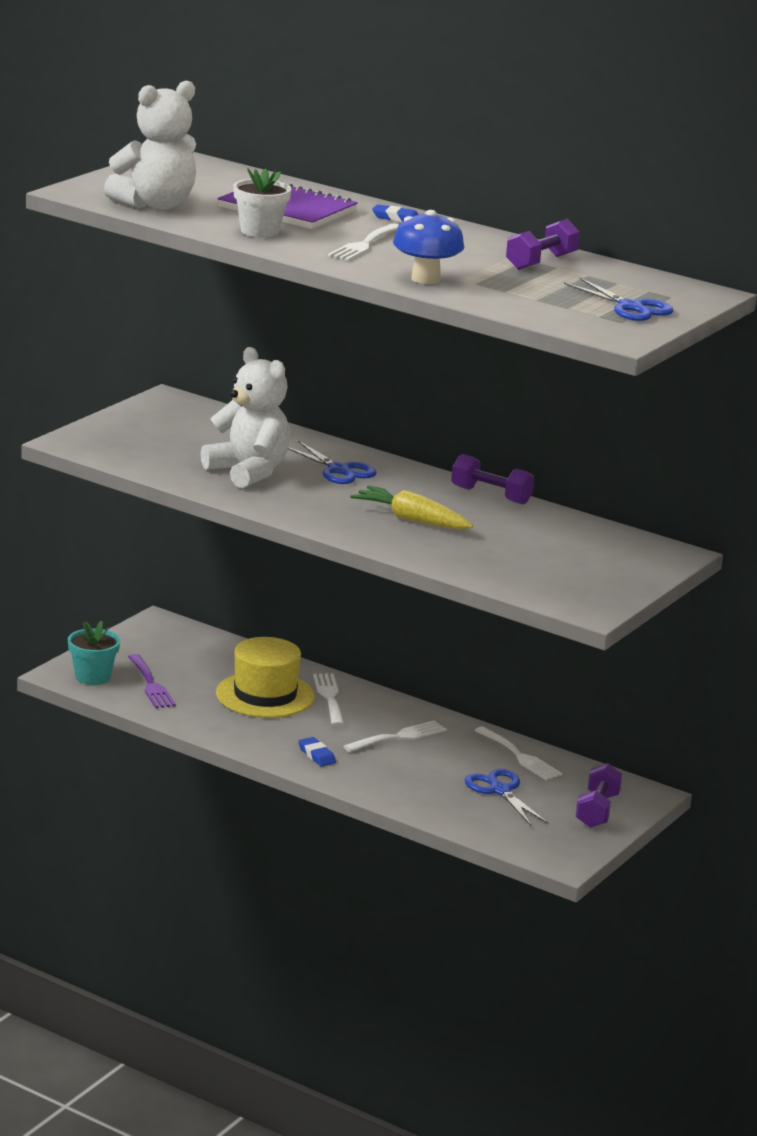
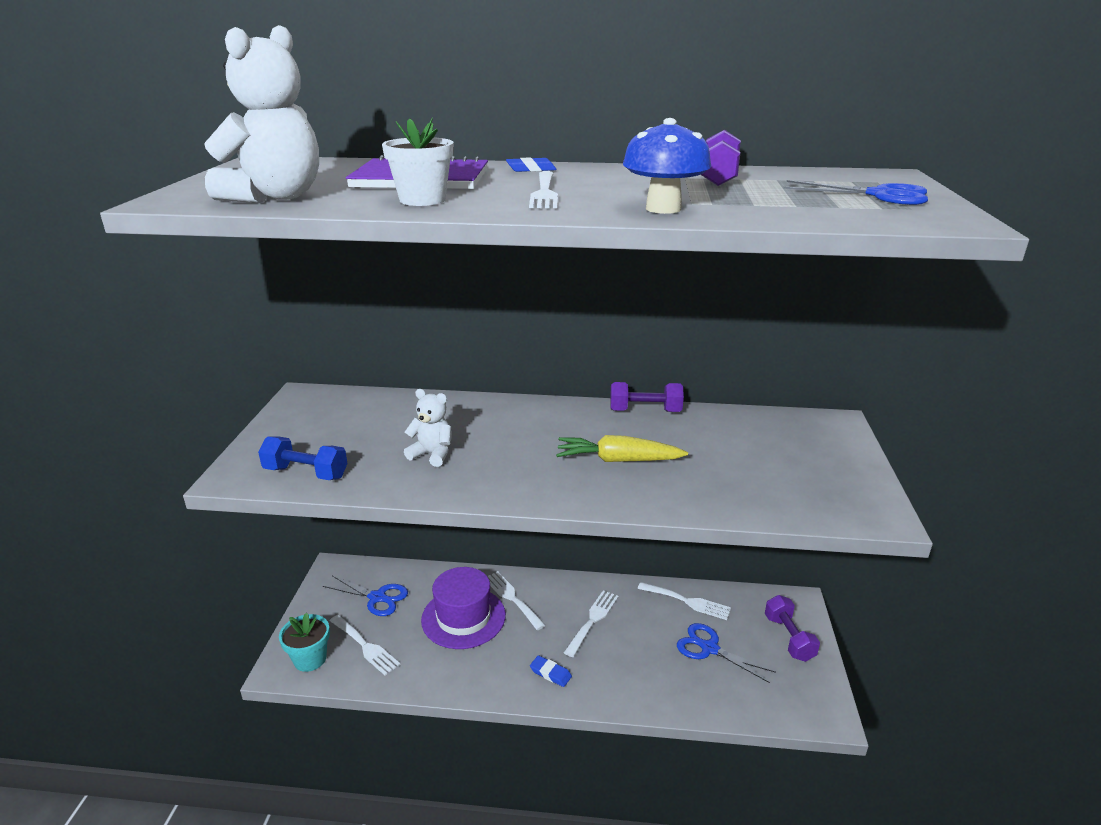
camera: 25 degrees left, 5 degrees up
(129, 456) = (306, 473): none -> blue dumbbell
(151, 685) = (365, 646): purple fork -> white fork
(248, 472) = (432, 454): white teddy bear -> white teddy bear, size x0.56
(265, 695) = (463, 617): yellow hat -> purple hat
(338, 470) = (505, 425): blue scissors -> blue scissors (377, 597)

